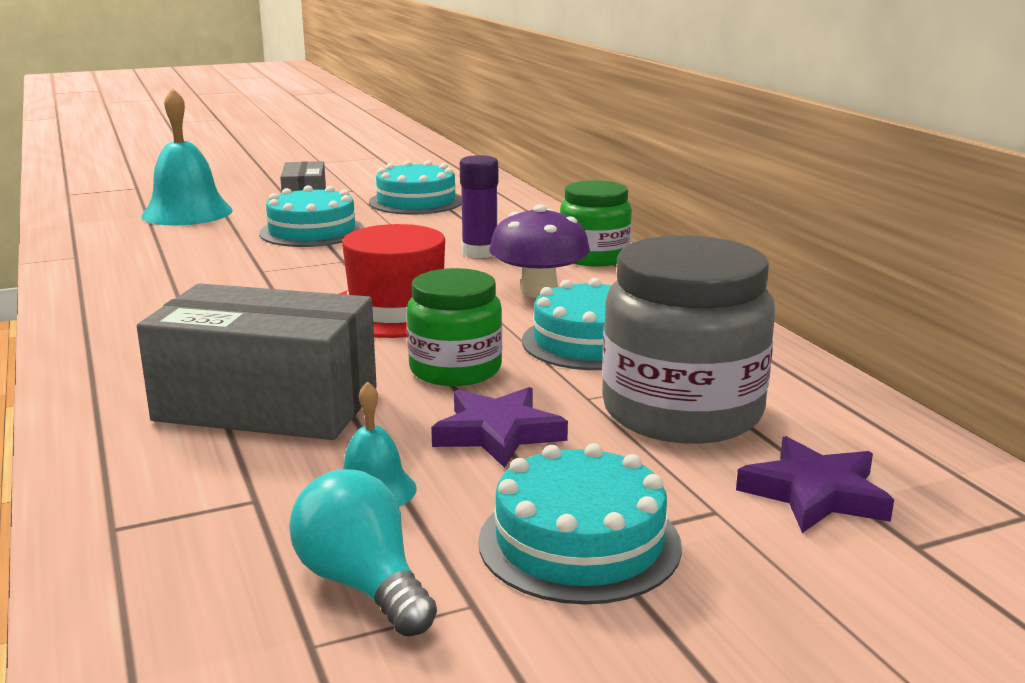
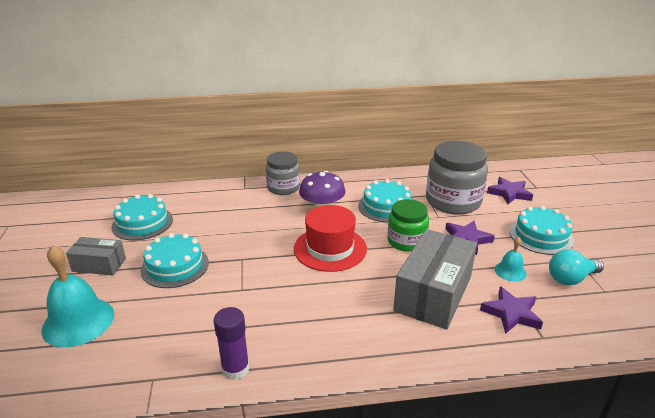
camera: 75 degrees left, 10 degrees up
(201, 490) = (511, 313): none -> purple star
(480, 252) = (256, 215): purple glue stick -> purple glue stick (235, 369)
(594, 257) = (283, 188): green jar -> grey jar

